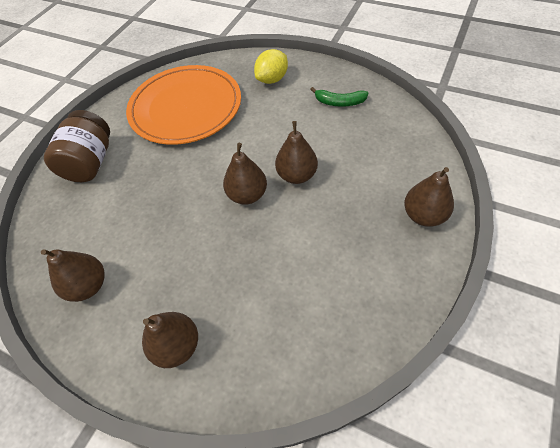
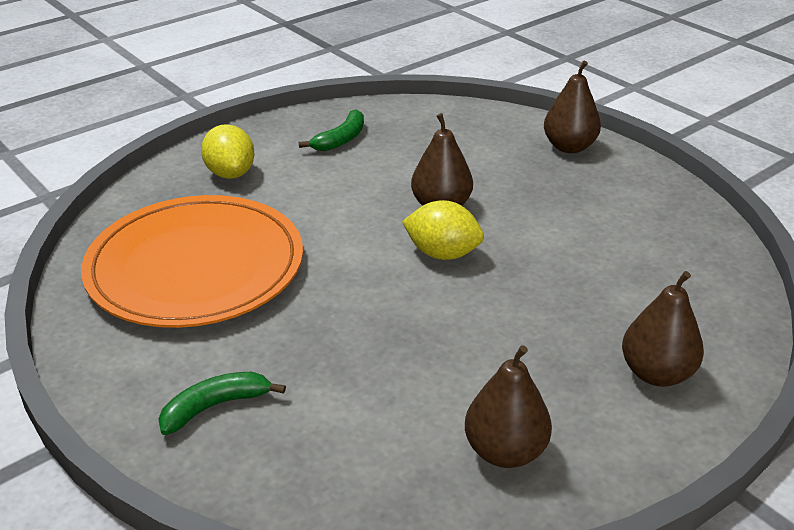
camera: 70 degrees left, 20 degrees down
(90, 162) = (215, 406): brown jar -> green banana
(247, 195) = (442, 253): brown pear -> yellow lemon

